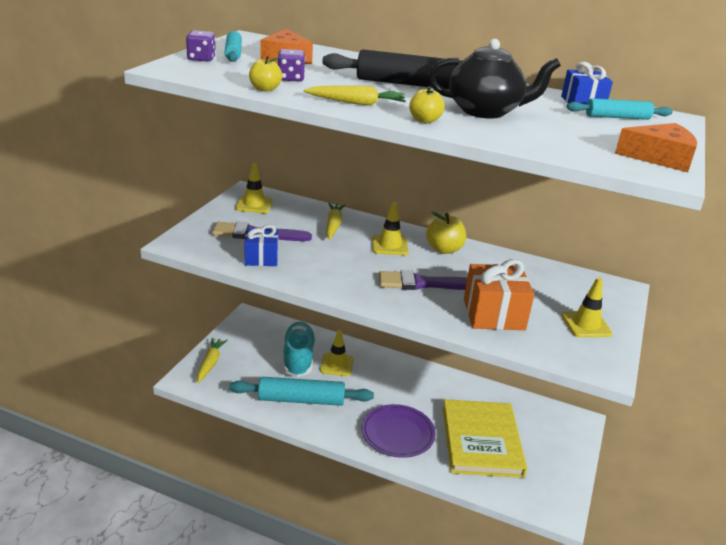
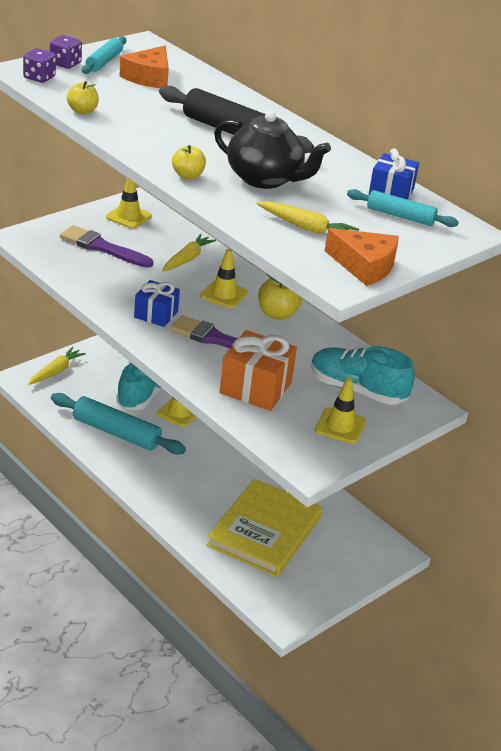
camera: 25 degrees right, 5 degrees up
(261, 258) = (85, 272): blue gift -> blue gift (156, 314)
(290, 78) = (122, 103): purple dice -> purple dice (39, 77)
(357, 103) = (149, 144): yellow carrot -> yellow carrot (306, 228)
(397, 434) = (185, 494): purple plate -> none
(563, 291) = (357, 390): none -> turquoise shoe

